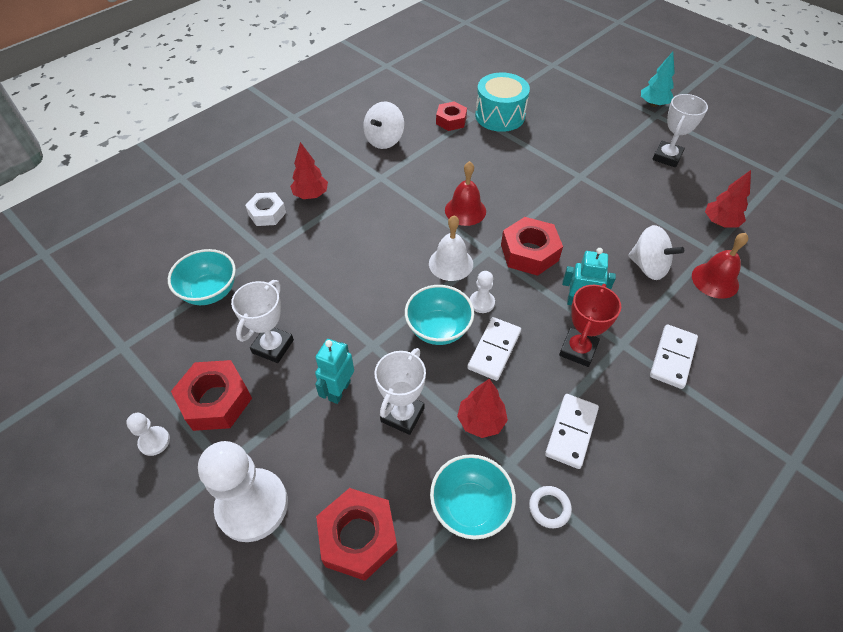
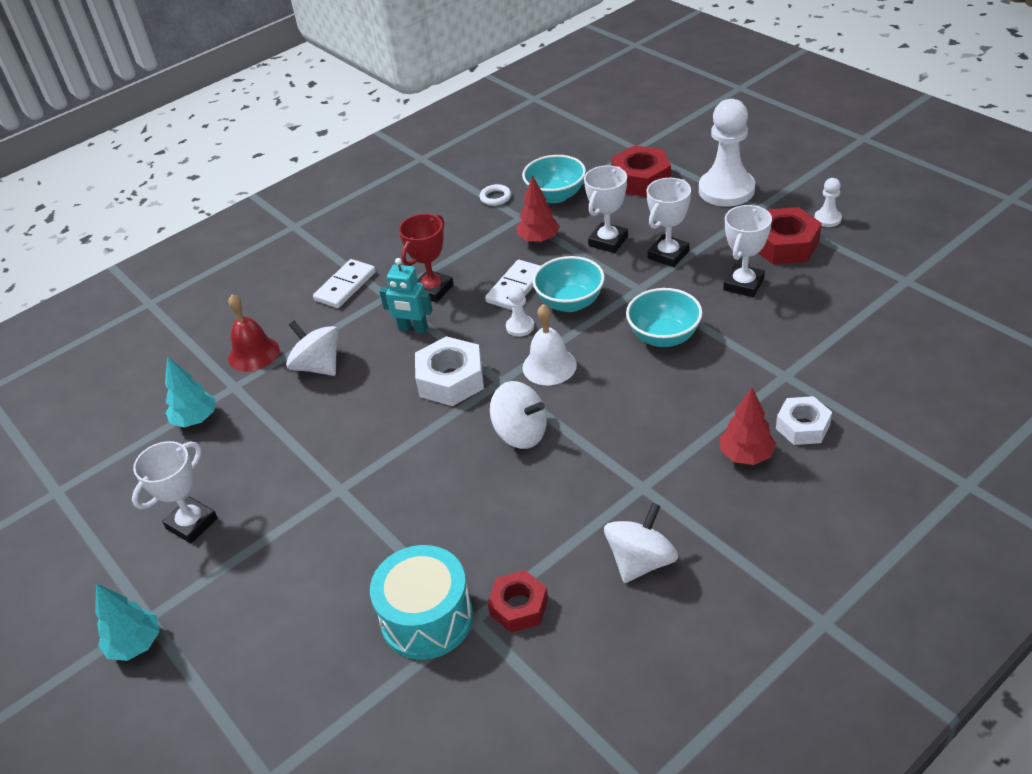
camera: 170 degrees left, 10 degrees down
(210, 292) = (836, 331): turquoise bowl -> turquoise bowl (664, 337)
(339, 390) = (668, 255): turquoise robot -> white trophy
(465, 210) = (521, 433): red bell -> white spinning top
(529, 252) = (451, 380): red nut -> white nut
(571, 432) = (462, 236): white domino -> none
(720, 223) = (196, 419): red tree -> turquoise tree

